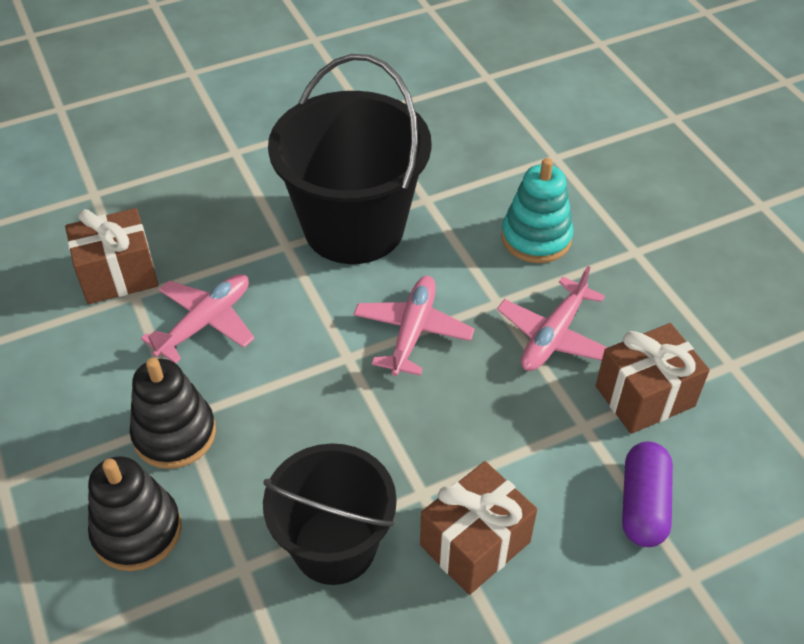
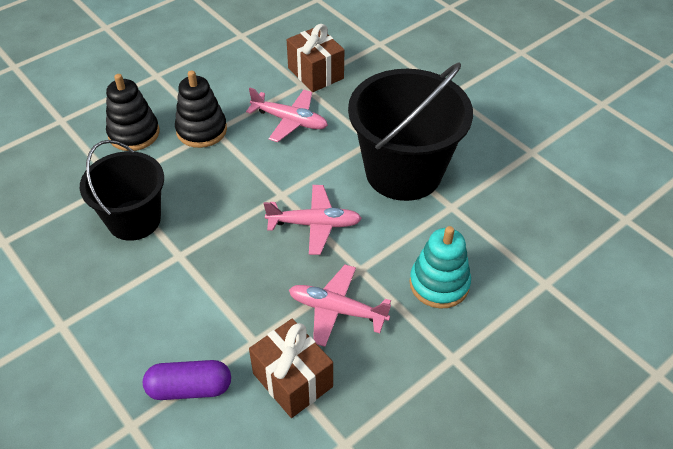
camera: 75 degrees right, 0 degrees up
(475, 543) = (144, 290): brown gift -> none

